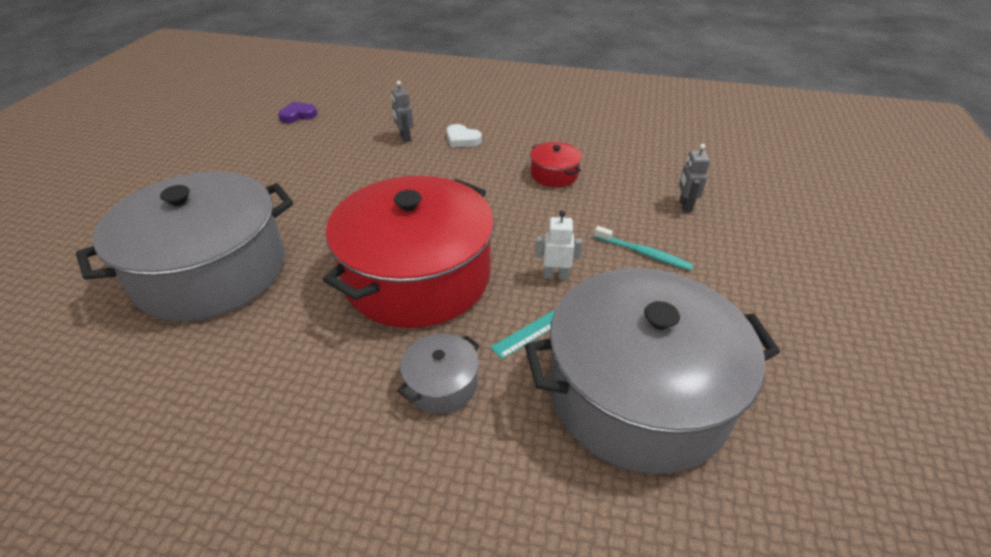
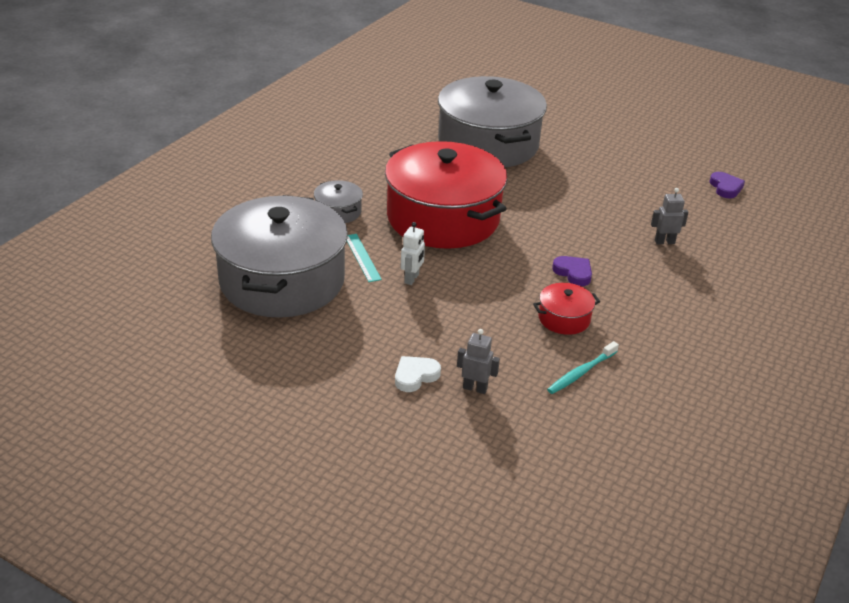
camera: 105 degrees right, 5 degrees down
(462, 139) = (654, 276): white heart -> white heart (415, 376)
(481, 177) = (573, 273): none -> purple heart
(644, 253) = (415, 333): turquoise toothbrush -> turquoise toothbrush (581, 373)

